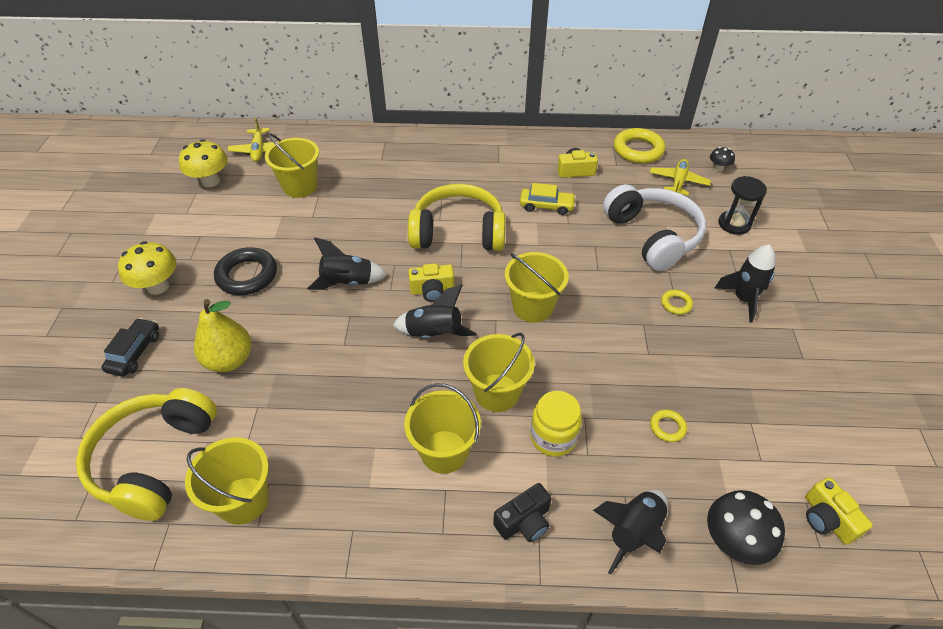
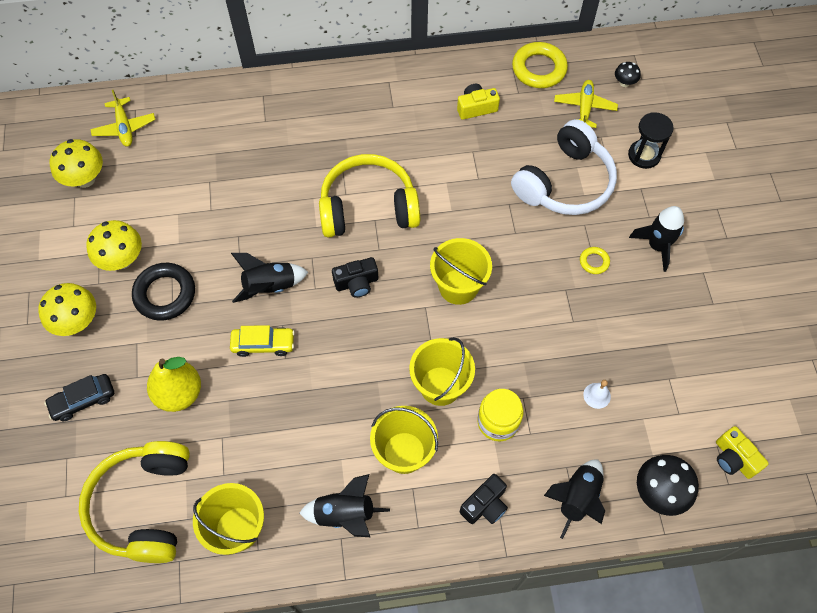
camera: 10 degrees left, 15 degrees up
(135, 352) = (83, 400): black car -> black car turned 120 degrees counterclockwise
(218, 243) = (122, 259): none -> yellow mushroom
(300, 186) = (186, 171): yellow bucket -> none
(432, 290) = (357, 283): yellow camera -> black camera
(434, 334) = (369, 333): black rocket -> black rocket (345, 515)
(546, 206) = (453, 160): yellow car -> yellow car (263, 344)
(653, 236) = (565, 183): white headphones -> white headphones turned 75 degrees clockwise
(667, 427) = (597, 395): yellow ring -> white bell

